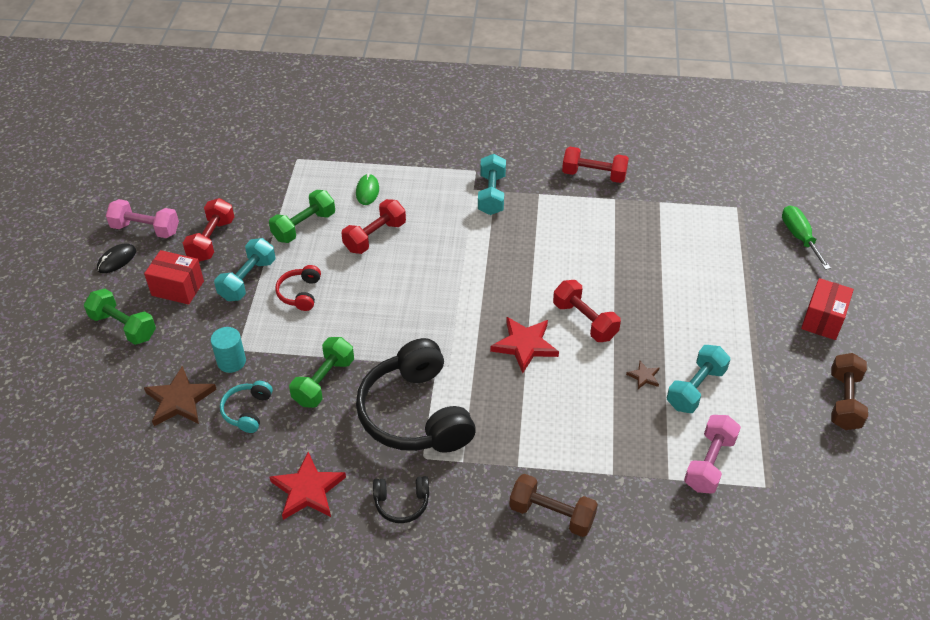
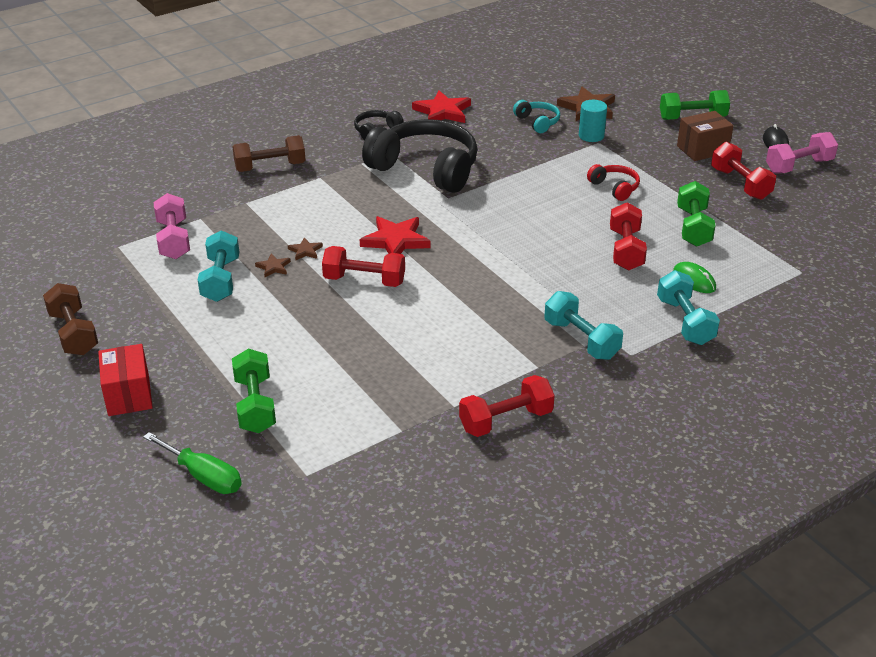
camera: 140 degrees right, 10 degrees down
(178, 288) = (702, 149): red box -> brown box
(247, 280) = (666, 176): turquoise dumbbell -> turquoise dumbbell (685, 322)
(324, 382) = (513, 155): green dumbbell -> green dumbbell (255, 405)
(605, 378) = (305, 251): none -> brown star

